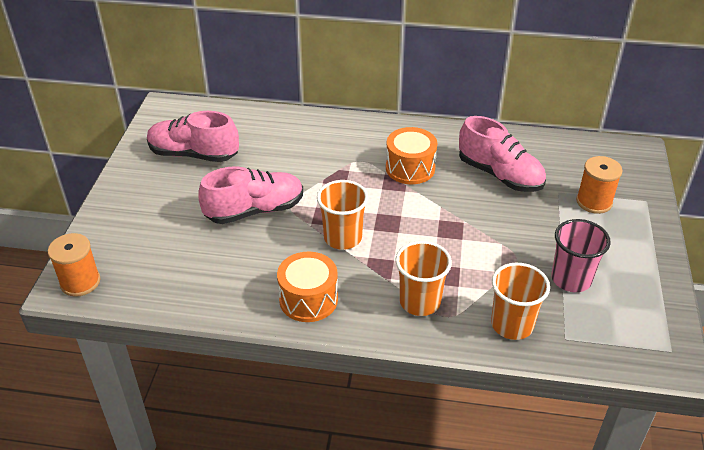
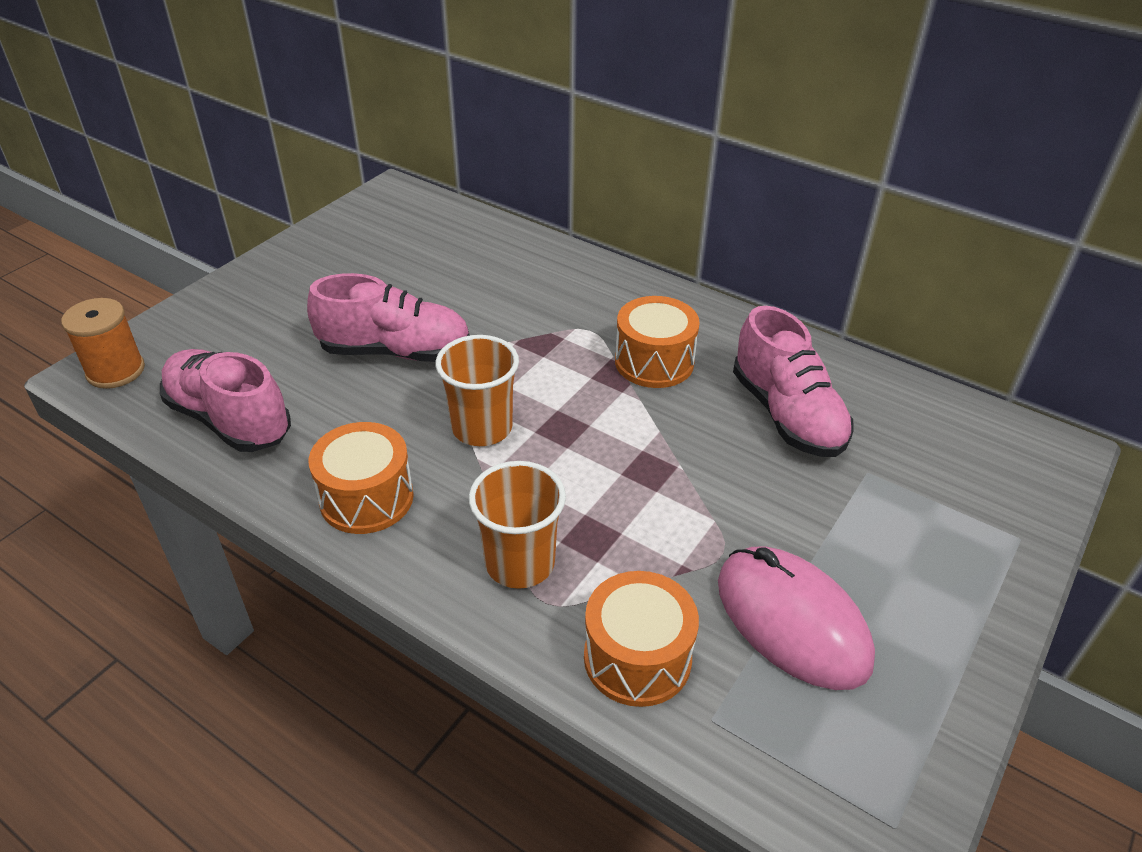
camera: 25 degrees right, 0 degrees up
(194, 154) = (379, 257): pink shoe -> pink shoe (230, 419)
(512, 325) = (637, 658): orange cup -> orange drum
(571, 279) = (792, 621): pink cup -> pink mouse
(594, 202) = (920, 508): orange spool -> none

